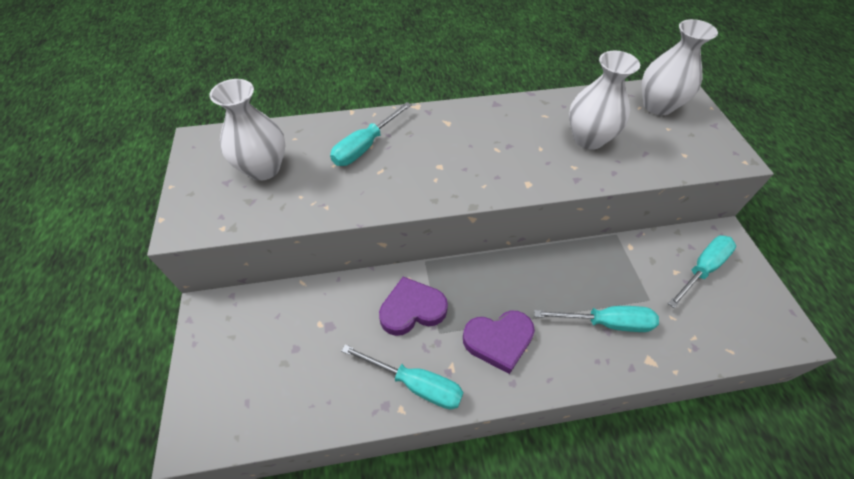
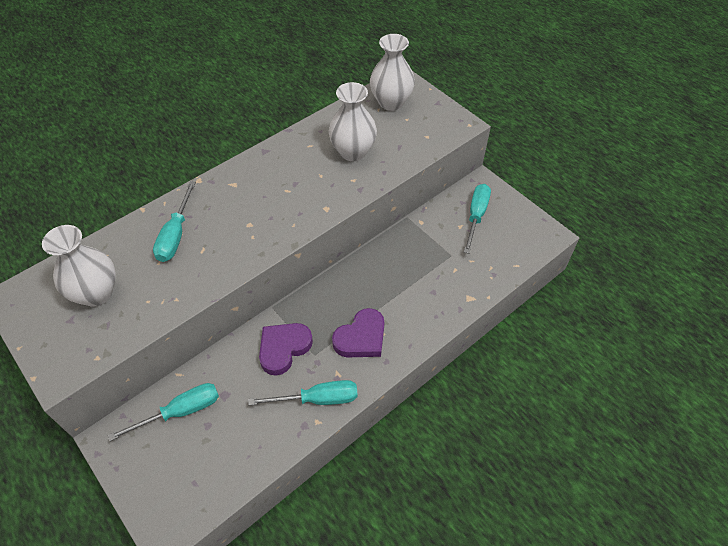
camera: 30 degrees left, 0 degrees up
(606, 322) = (429, 286): turquoise screwdriver -> turquoise screwdriver (180, 411)

